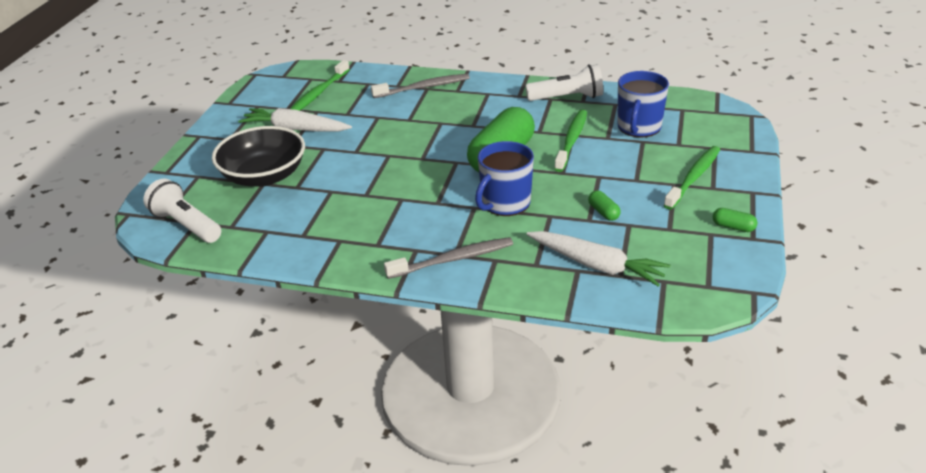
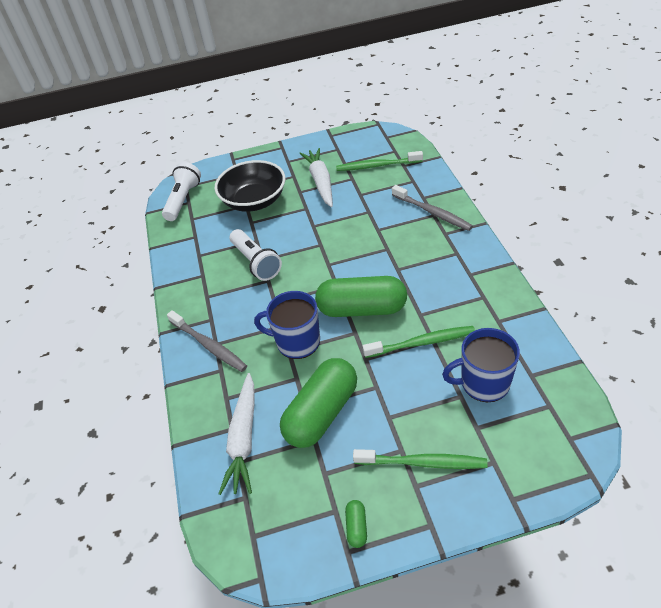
camera: 65 degrees right, 10 degrees up
(567, 98) = (494, 308): white flashlight -> white flashlight (256, 262)
(603, 212) = (322, 413): green capsule -> green capsule, size x2.50

